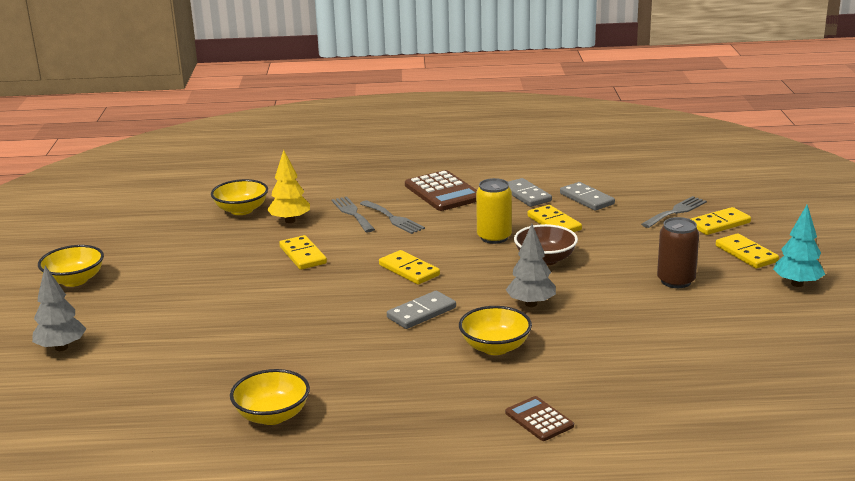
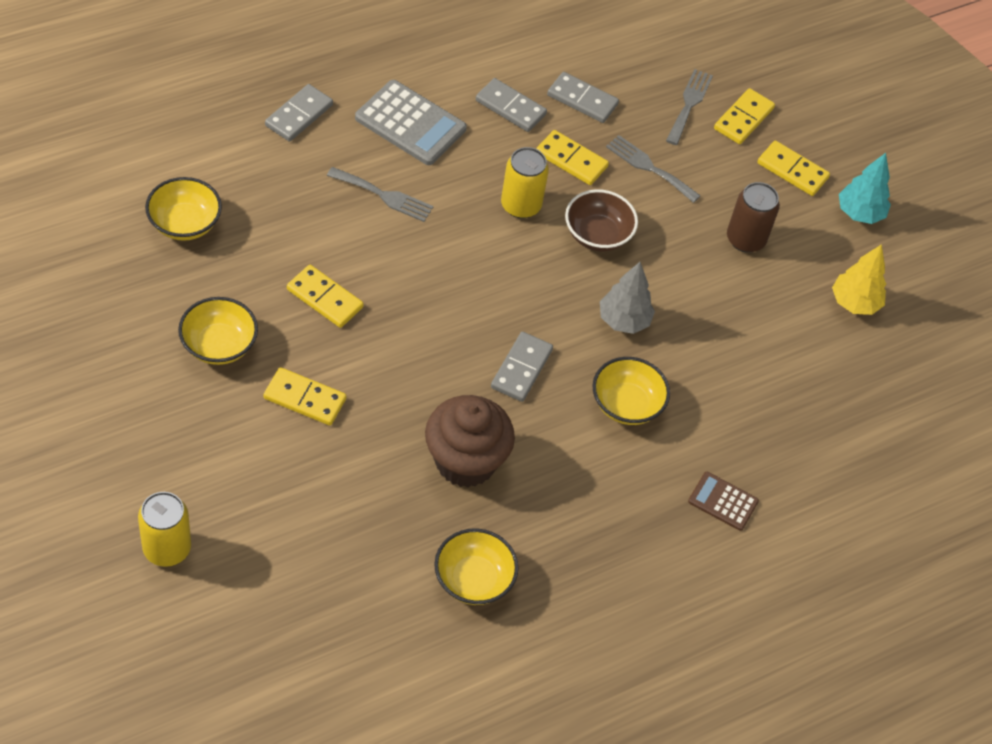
camera: 35 degrees left, 30 degrees up
(61, 348) = (167, 548): grey tree -> yellow can
(74, 280) = (81, 424): yellow bowl -> yellow bowl (219, 345)
(290, 221) = (262, 231): yellow tree -> yellow tree (854, 303)
(329, 351) = (465, 461): none -> brown cupcake
(352, 213) = (328, 196): grey fork -> grey fork (649, 167)
(367, 179) = (299, 115): none -> grey domino
(409, 270) = (463, 295): yellow domino -> yellow domino (304, 399)
(443, 192) = (410, 123): brown calculator -> grey calculator

